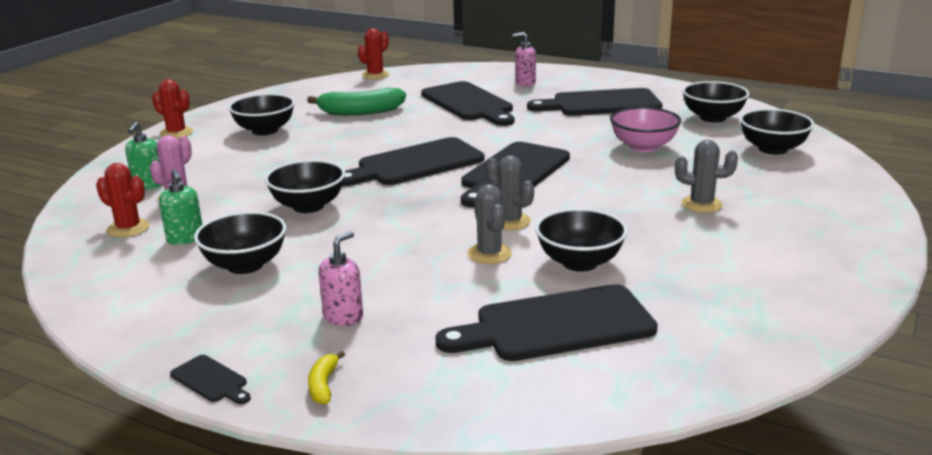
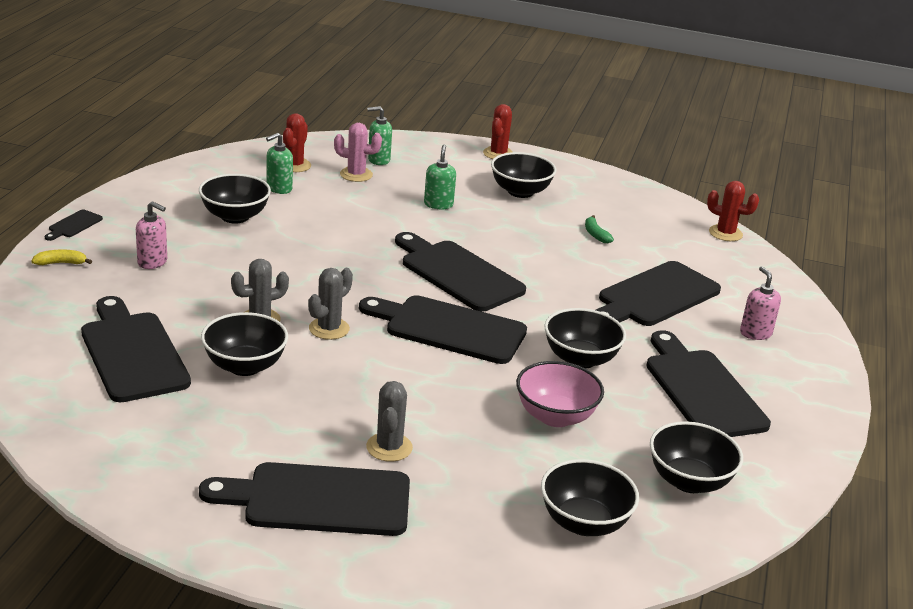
camera: 75 degrees right, 5 degrees up
(272, 163) = (438, 204): none -> green soap dispenser
(308, 206) = (347, 230): black bowl -> black bowl (580, 359)
(360, 112) = (595, 234): green banana -> green banana, size x0.47
(785, 234) = (318, 500): none -> black cutting board

